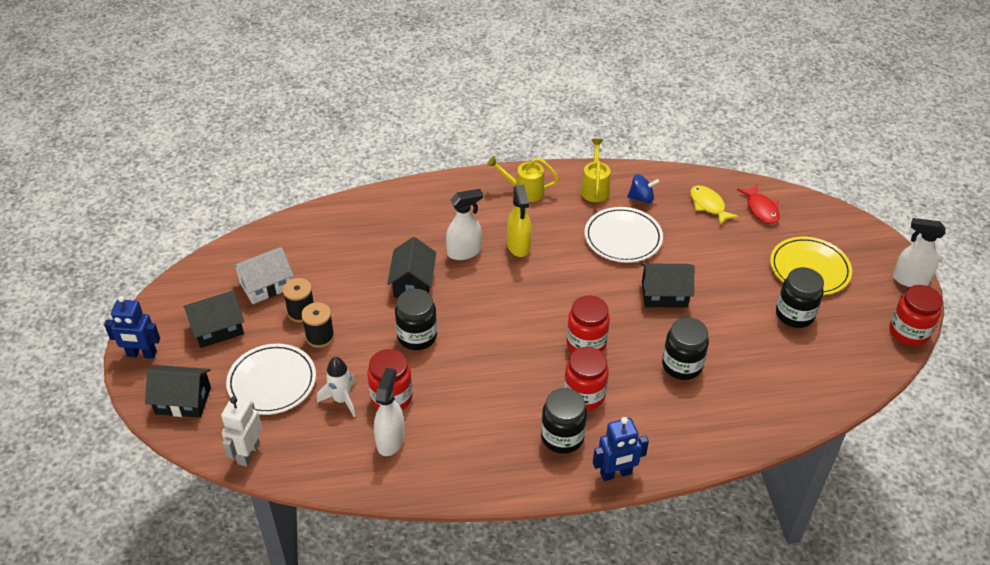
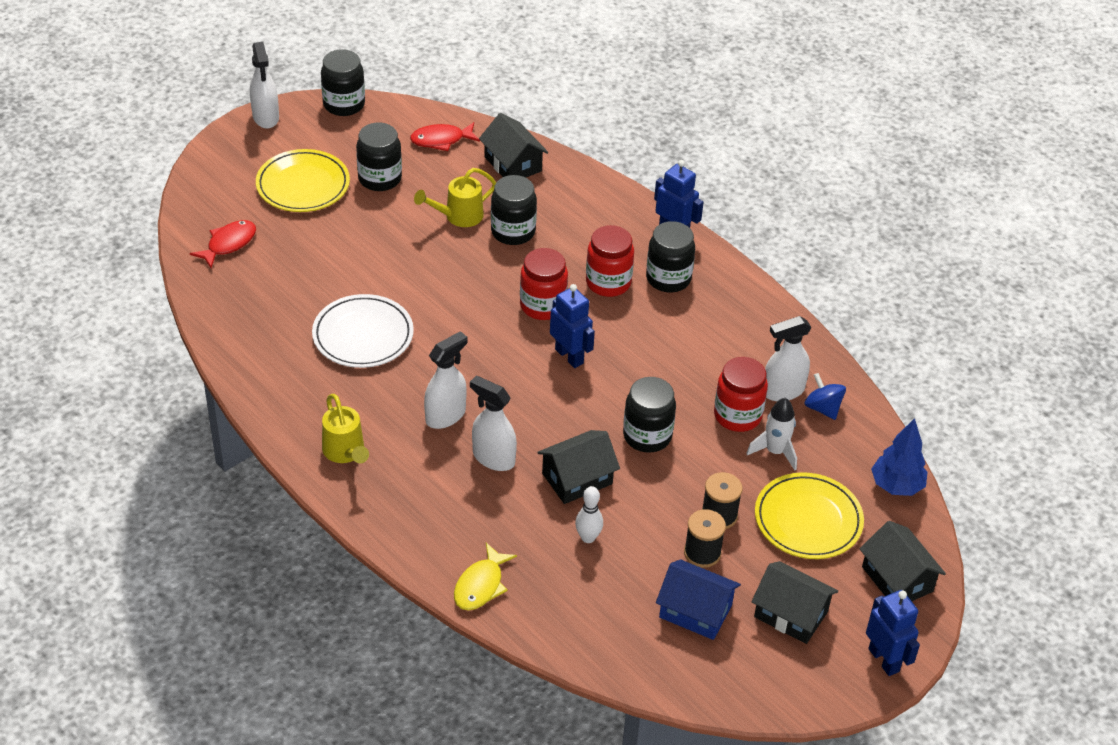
camera: 125 degrees left, 0 degrees up
(248, 453) = (896, 486): white robot -> blue tree
(266, 285) = (695, 611): white house -> blue house
(272, 382) = (808, 520): white plate -> yellow plate
(364, 265) = (588, 537): none -> white bowling pin
(518, 246) = (446, 415): yellow spray bottle -> white spray bottle
(523, 333) = (569, 356): none -> blue robot
(595, 188) = (292, 391): yellow watering can -> yellow watering can (458, 216)
(641, 198) = (281, 344): blue spinning top -> blue spinning top (822, 408)
(664, 294) = (426, 274): black house -> black house (513, 164)
(708, 205) = (253, 286): yellow fish -> yellow fish (481, 585)
(828, 373) = (441, 140): none -> red fish
(908, 332) = (344, 104): red jar -> black jar

